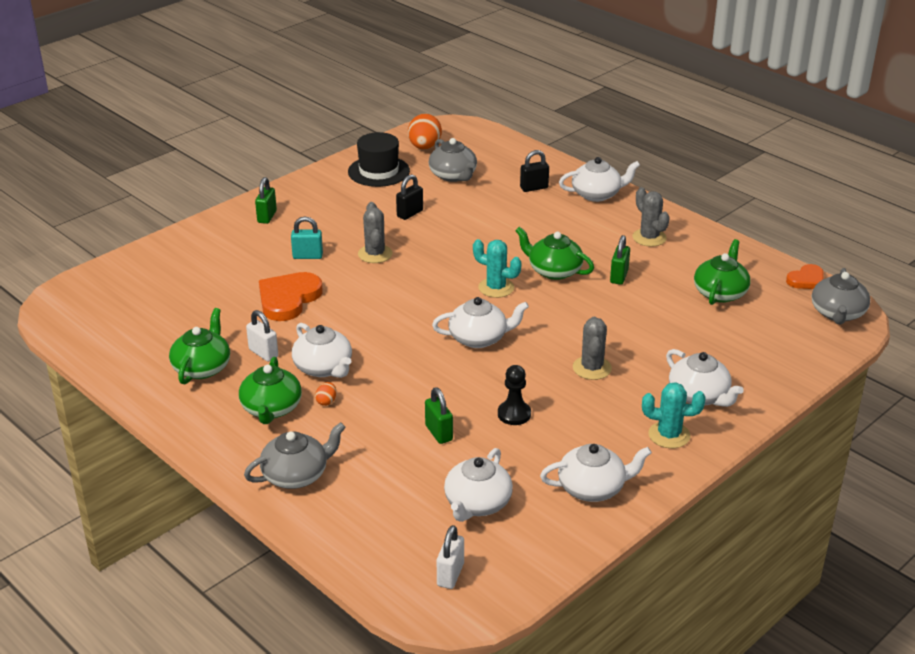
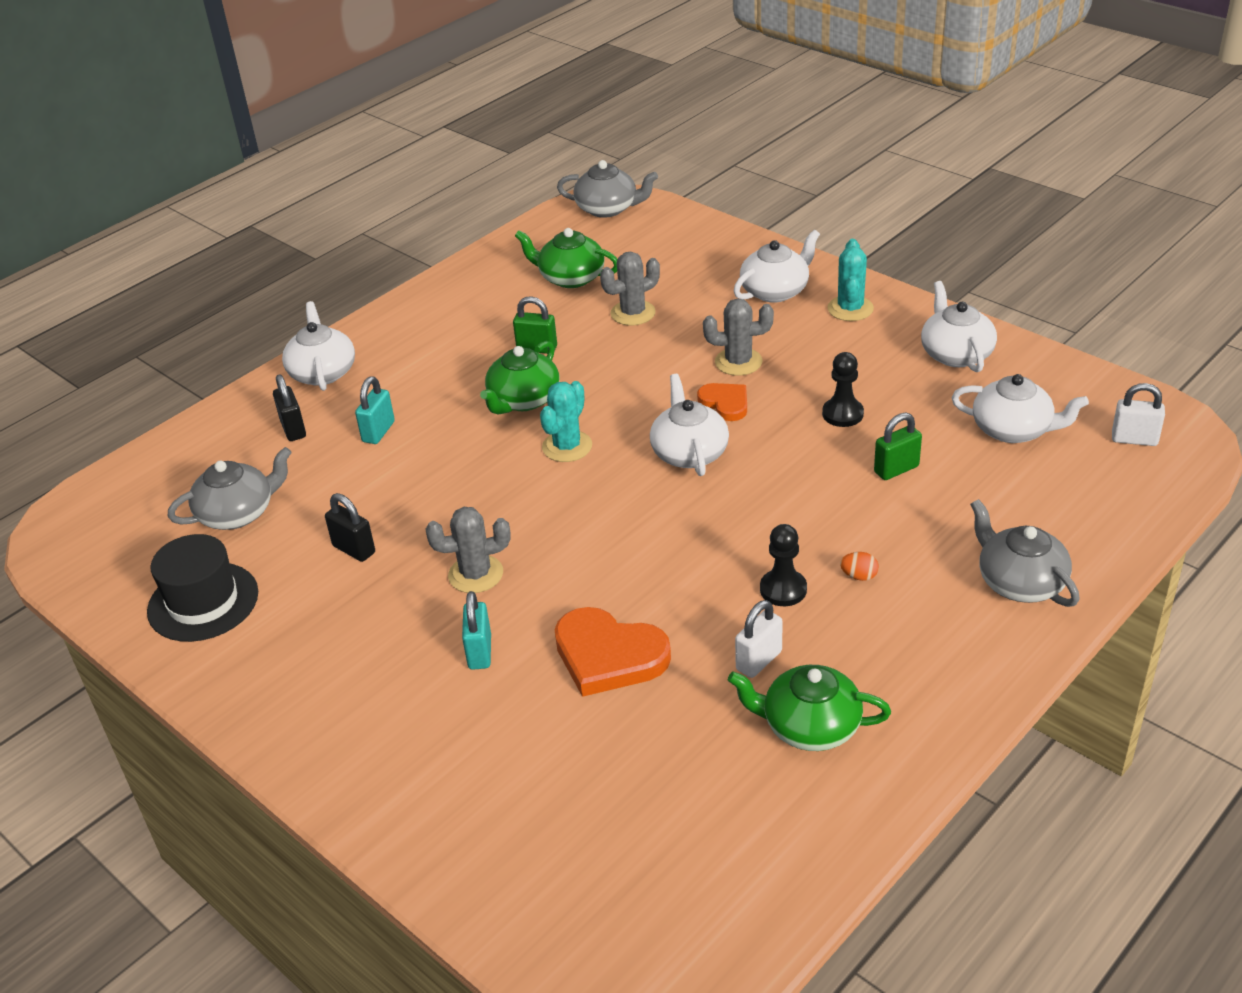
camera: 90 degrees left, 5 degrees up
(267, 217) = (343, 728): green padlock -> none
(271, 409) = (890, 629): green teapot -> none
(324, 368) = (783, 589): white teapot -> black pawn
(424, 147) = (129, 555): orange egg -> none
(526, 217) = (378, 432): none -> turquoise padlock
(649, 238) = (443, 328): grey cactus -> grey cactus (633, 313)
(806, 280) = (541, 224): orange heart -> orange heart (725, 403)

